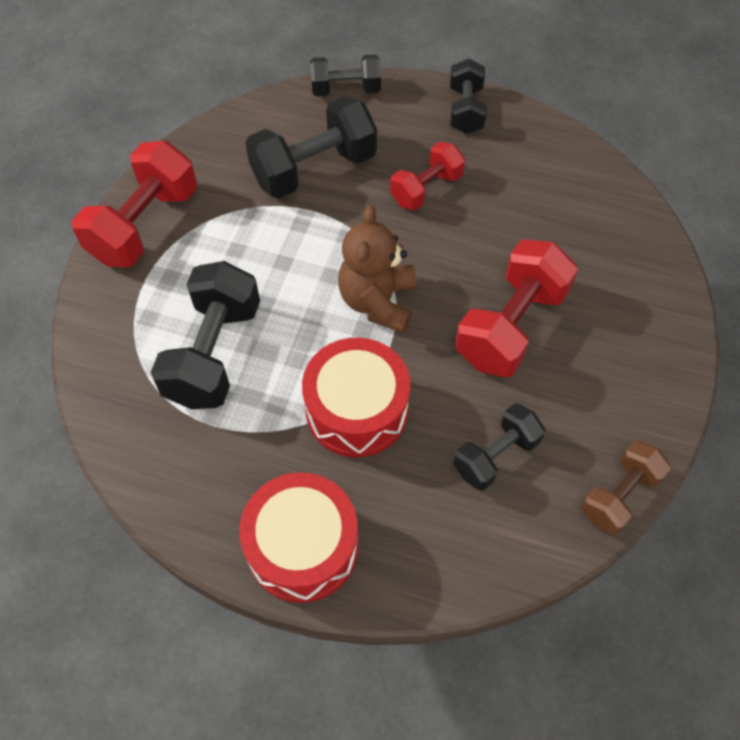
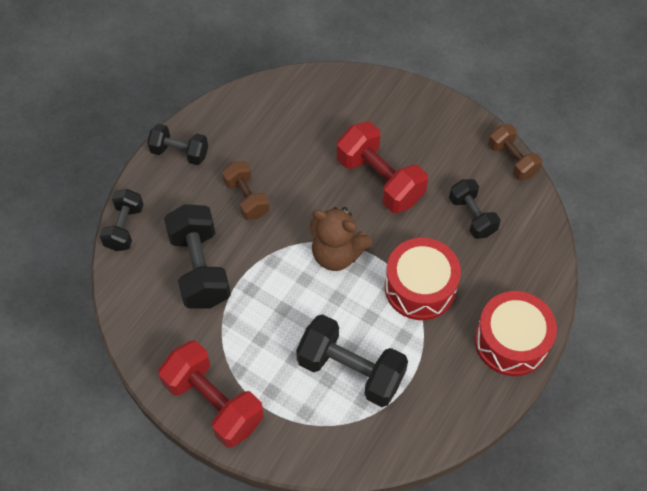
camera: 75 degrees left, 0 degrees up
(426, 189) = (246, 198): red dumbbell -> brown dumbbell

